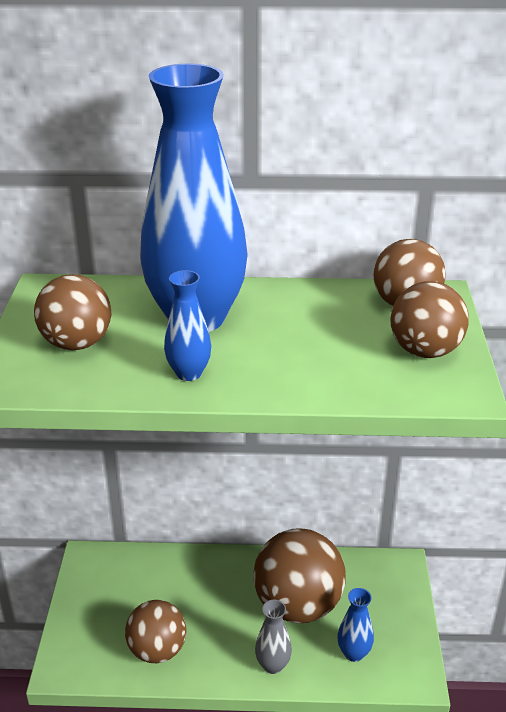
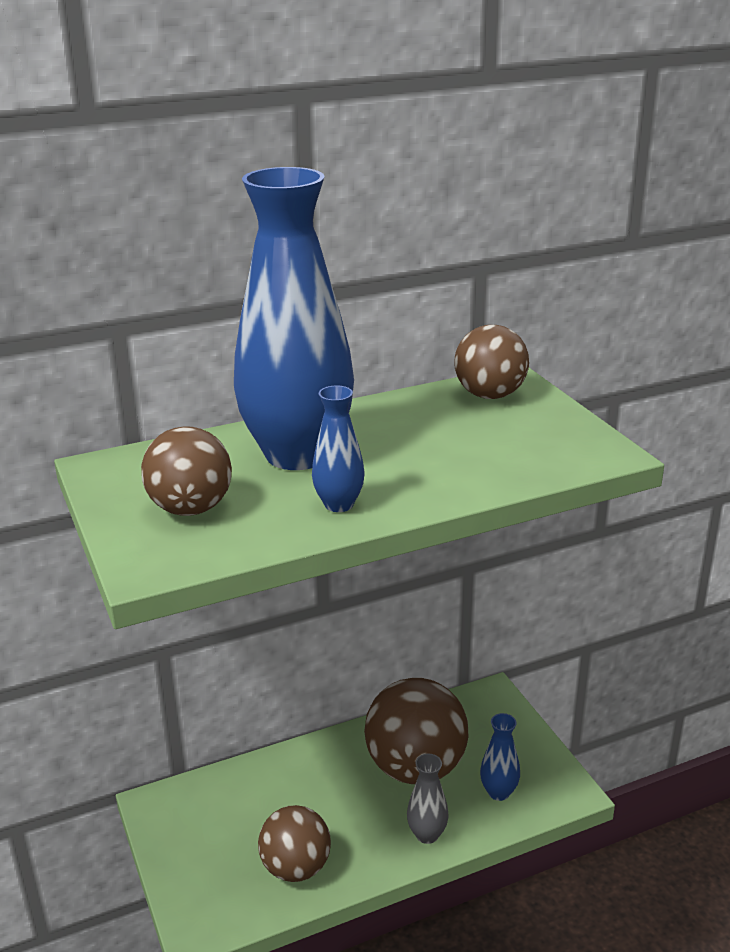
camera: 25 degrees left, 5 degrees down
(425, 351) = (543, 429): brown ball -> none

